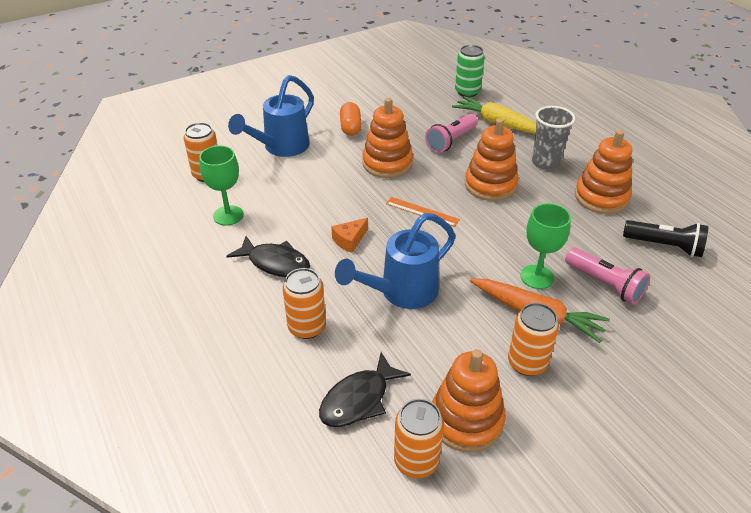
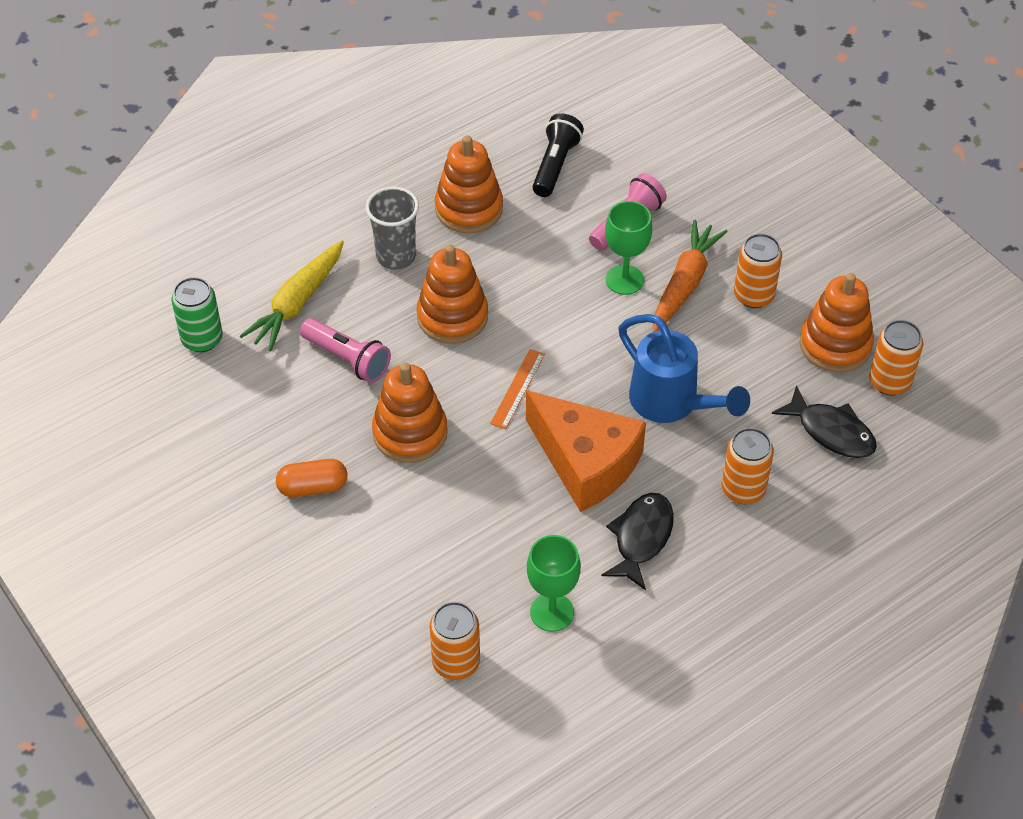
camera: 95 degrees left, 10 degrees up
(281, 148) = (376, 574): blue watering can -> none
(349, 240) = (586, 463): orange cheese -> orange cheese, size x2.43

